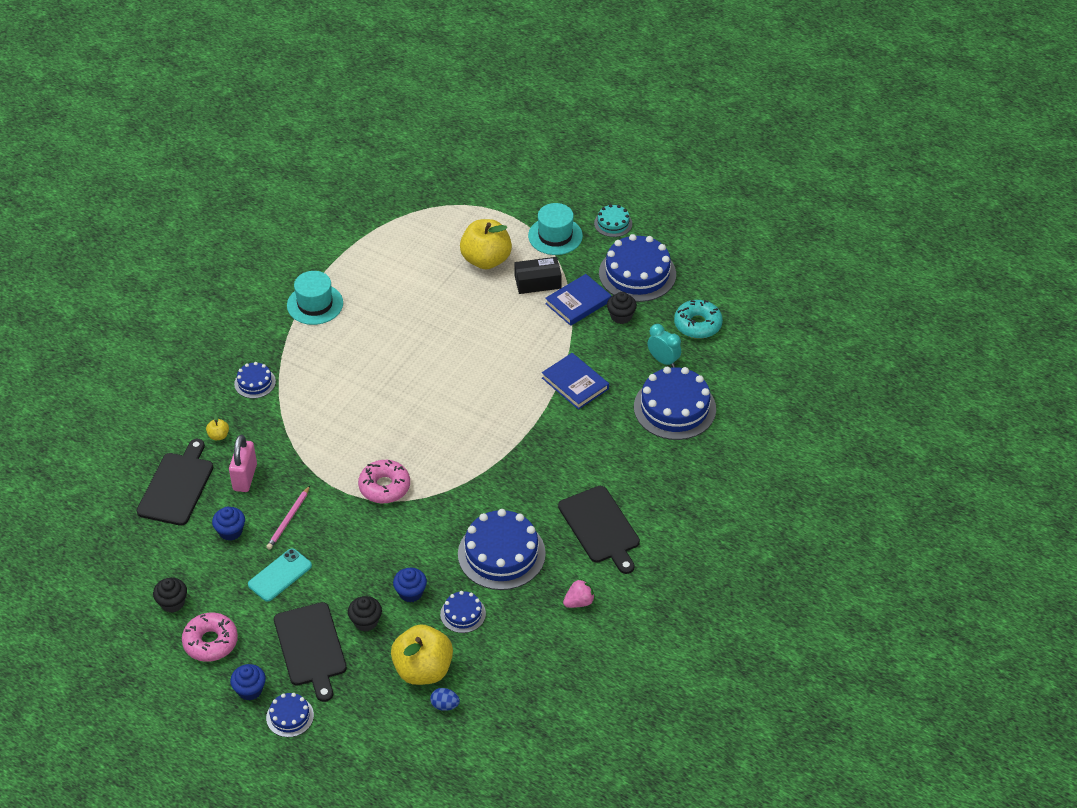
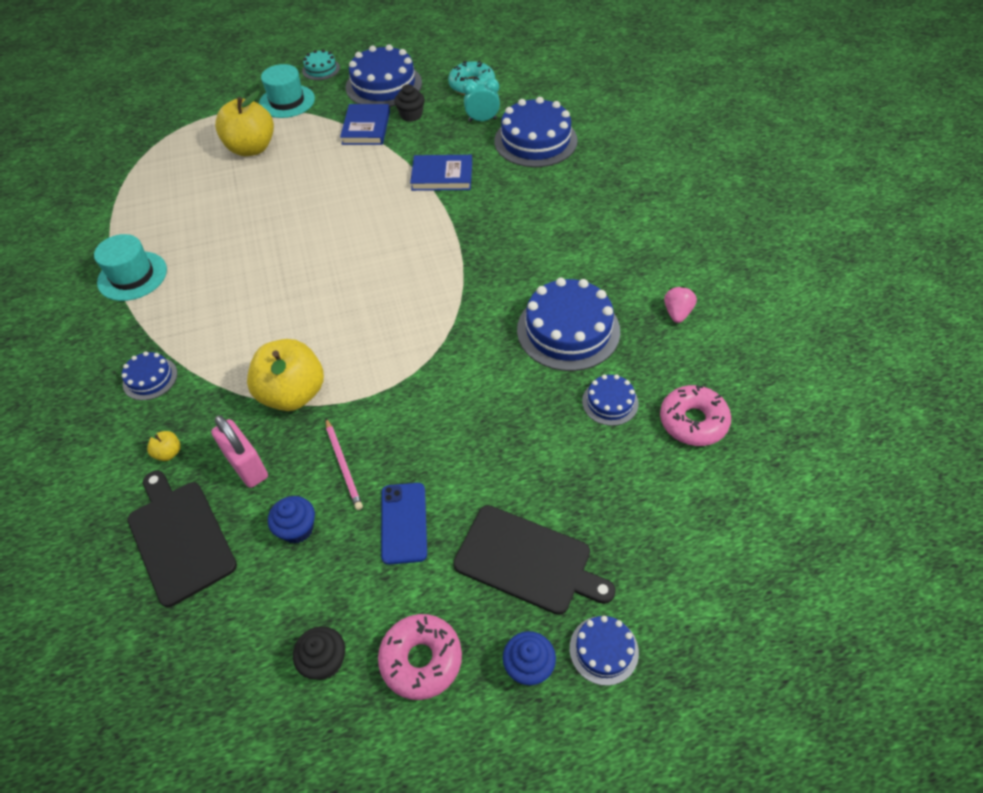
camera: 45 degrees left, 5 degrees up
(280, 575) = (404, 523): turquoise phone -> blue phone
(366, 621) = (542, 487): black cupcake -> none
(384, 487) = (396, 362): pink donut -> pink donut (693, 421)
(410, 593) = (543, 426): blue cupcake -> none
(423, 670) = (650, 479): yellow apple -> yellow apple (293, 394)
(445, 705) = (712, 490): blue egg -> none
(537, 282) = (315, 136): black box -> none
(600, 527) = (608, 251): black cutting board -> none

